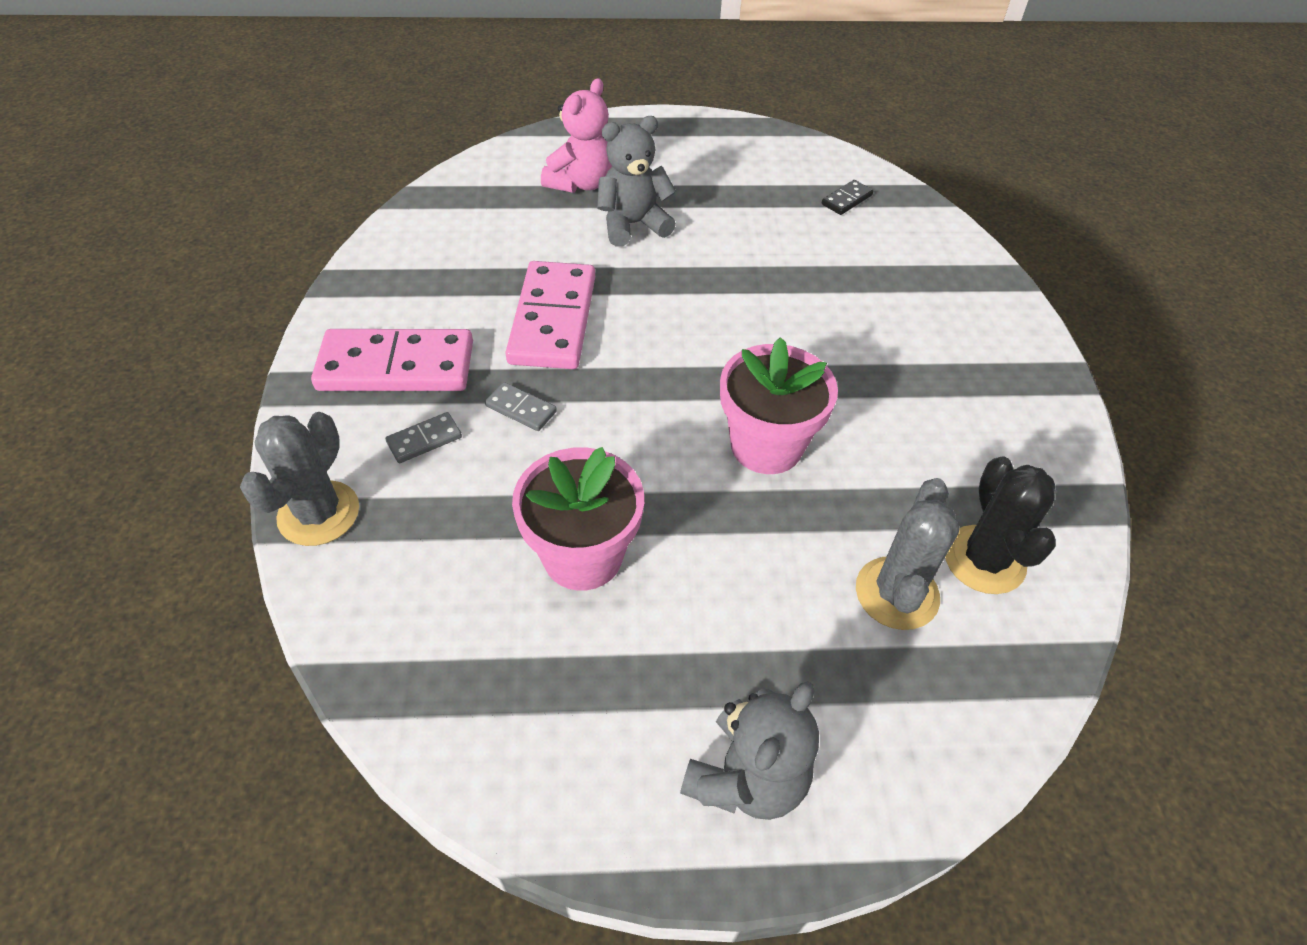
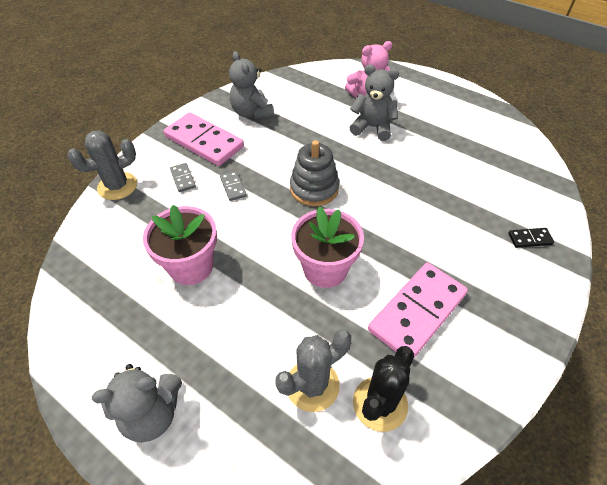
camera: 40 degrees right, 0 degrees up
(424, 440) = (183, 178): grey domino -> grey domino turned 60 degrees clockwise
(427, 284) = (252, 112): none -> grey teddy bear
(552, 319) = (288, 154): pink domino -> pink domino (417, 312)
(642, 349) = (314, 189): none -> grey stacking toy
(847, 200) = (509, 167): black domino -> black domino (530, 239)

